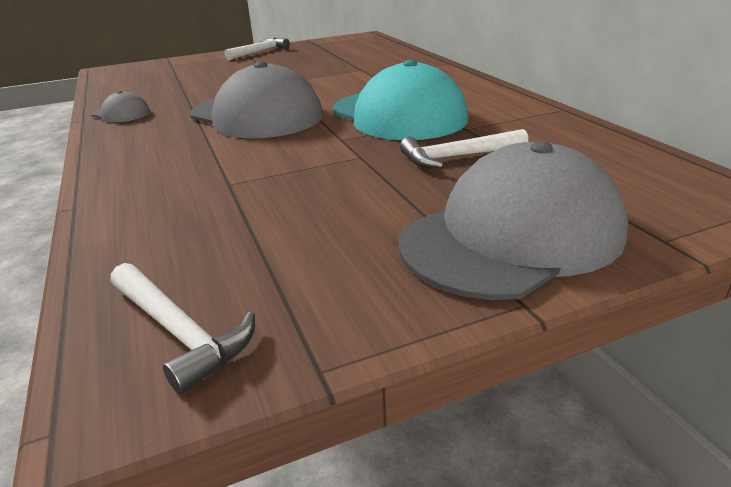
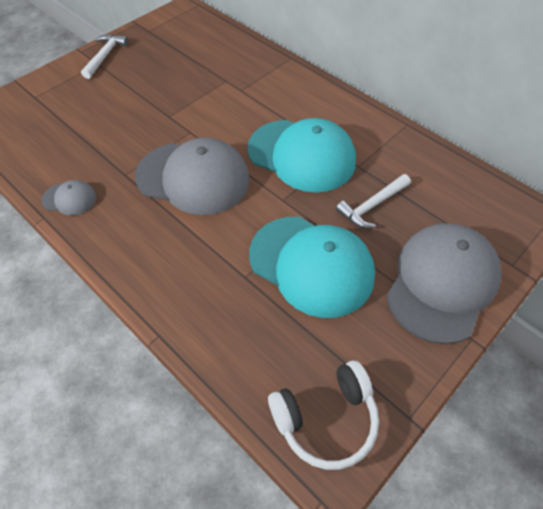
camera: 25 degrees left, 25 degrees up
(179, 332) = (326, 419): white hammer -> white headphones
(324, 188) = (311, 265): none -> turquoise cap

